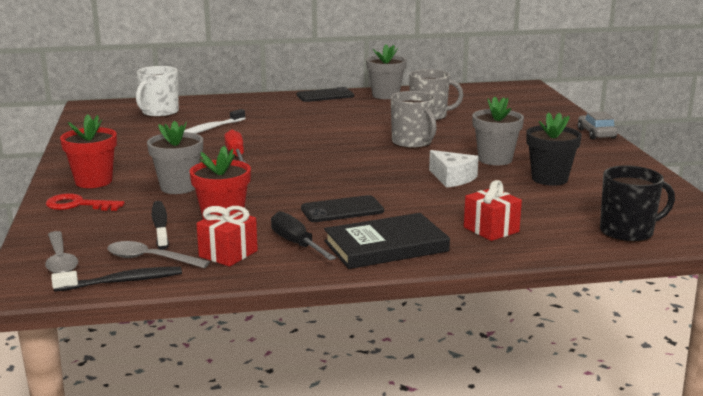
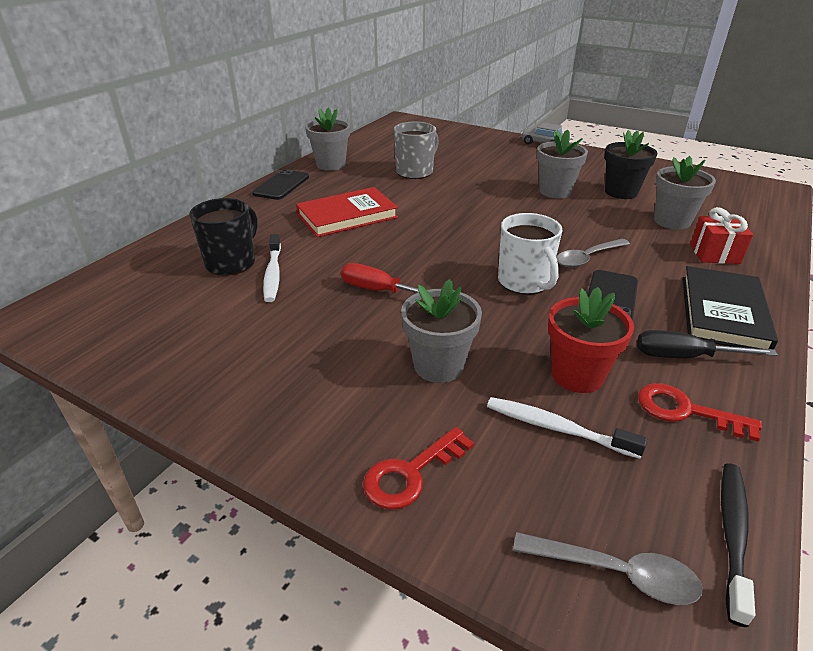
camera: 50 degrees left, 15 degrees up
(93, 181) = (335, 425): red flower pot -> none
(150, 259) = (666, 479): grey spoon -> grey spoon (587, 258)
(159, 112) = (157, 282): white mug -> white mug (524, 282)
(160, 225) = (556, 428): black toothbrush -> white toothbrush
(228, 254) = (685, 411): red gift -> red key
(316, 121) = (347, 216): none -> red book
(412, 143) = (472, 202): grey mug -> none
(452, 178) = (580, 222): white cheese -> none
(527, 205) = (672, 221): none -> grey flower pot
(628, 232) = (754, 212): black mug -> black mug (231, 262)

